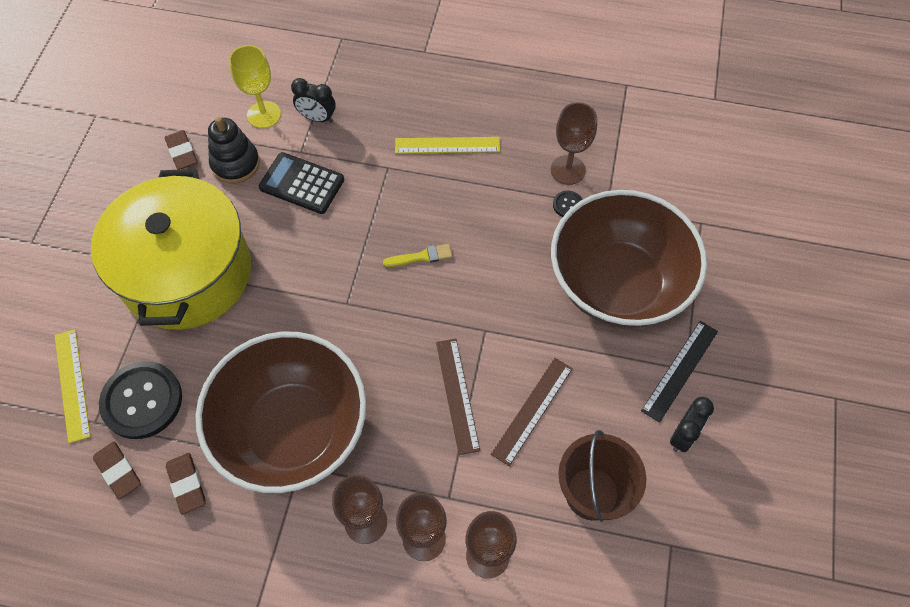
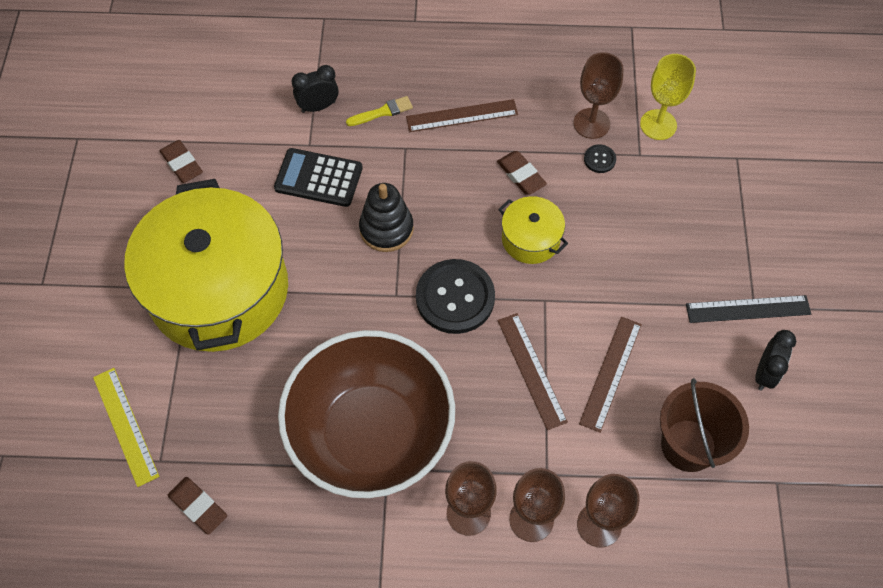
camera: 10 degrees left, 0 degrees up
(142, 401) = (205, 430): black button -> black button (455, 297)
(187, 484) = (274, 507): brown eraser -> brown eraser (521, 175)
(235, 164) = (243, 167): black stacking toy -> black stacking toy (386, 229)
(264, 114) = (260, 111): yellow goblet -> yellow goblet (658, 125)
(317, 118) = (318, 106): black clock -> black clock turned 150 degrees clockwise
(421, 257) = (462, 235): yellow brush -> yellow brush (382, 112)
(447, 145) = (462, 116): yellow ruler -> brown ruler
(485, 270) = (530, 239): none -> yellow pot
(617, 284) = (667, 232): brown bowl -> none
(680, 370) = (748, 309): black ruler -> black ruler turned 60 degrees clockwise

